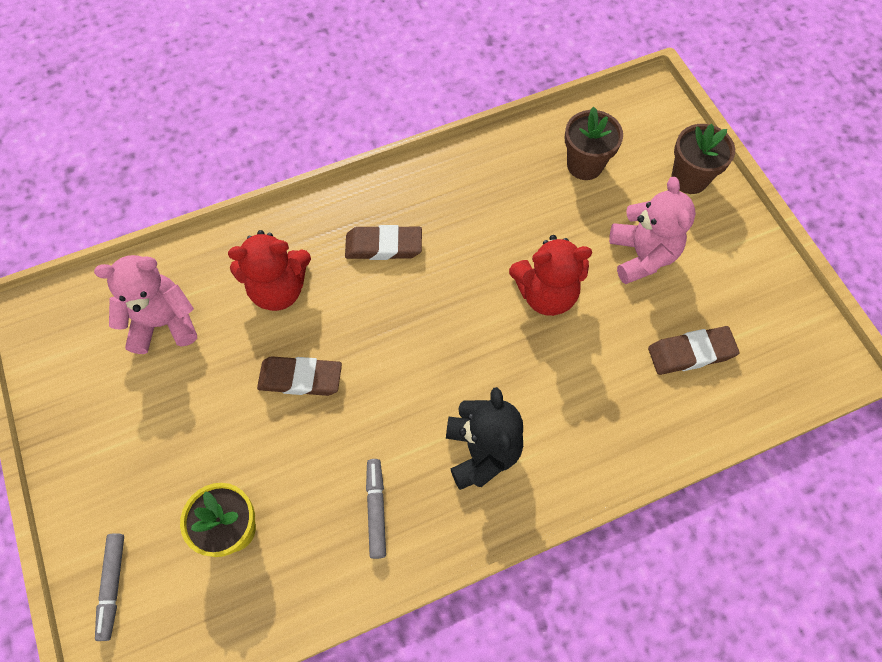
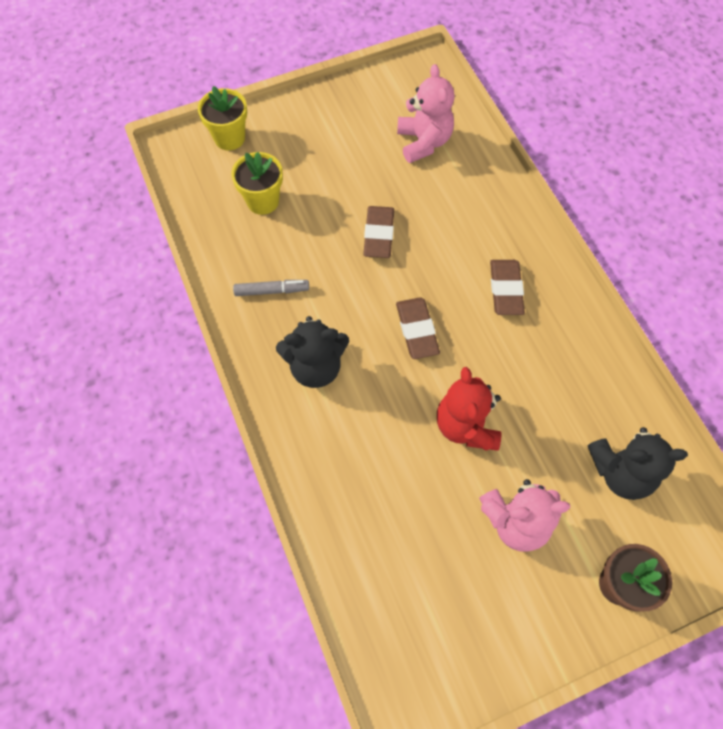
camera: 90 degrees right, 0 degrees up
(113, 586) = (229, 138): grey marker -> yellow flower pot
(278, 289) = (457, 214): red teddy bear -> none
(584, 165) = (620, 472): brown flower pot -> black teddy bear
(691, 353) = (409, 557): brown eraser -> brown eraser (417, 330)

